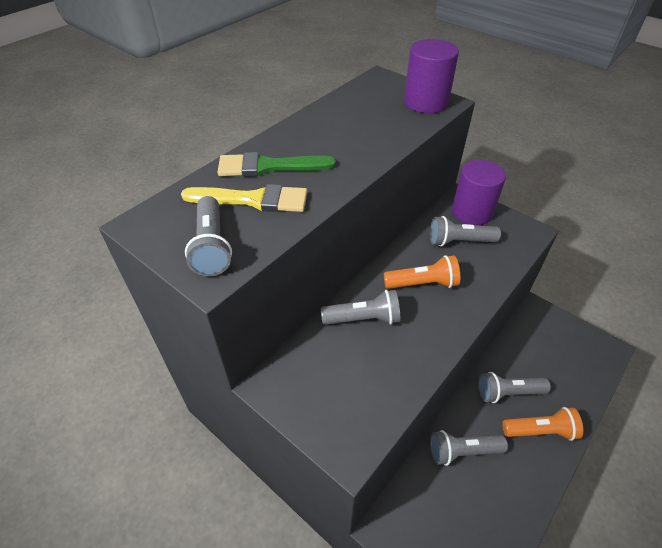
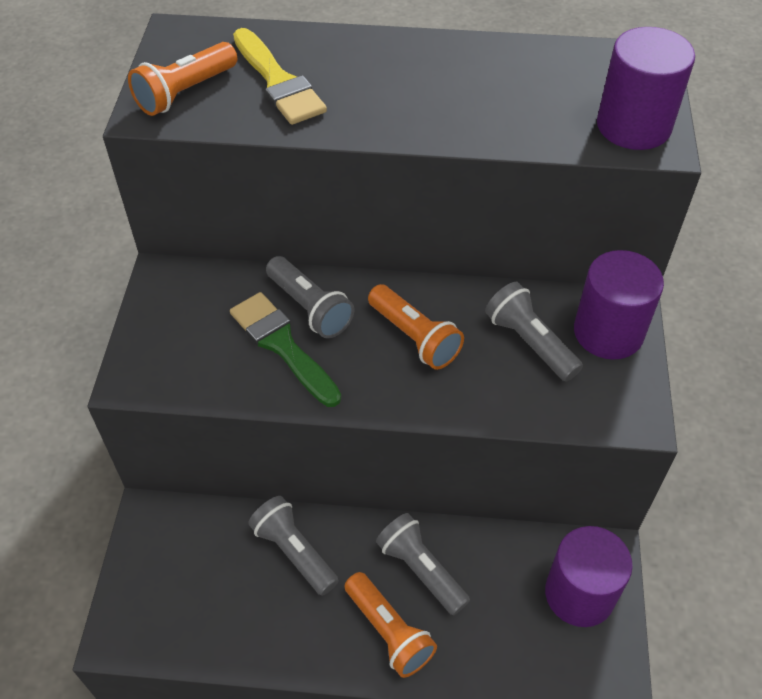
camera: 55 degrees right, 5 degrees up
(211, 247) = (185, 92): grey flashlight -> orange flashlight
(269, 167) = (344, 64): green brush -> green brush (282, 345)
(555, 333) = (579, 594): none -> purple cylinder

